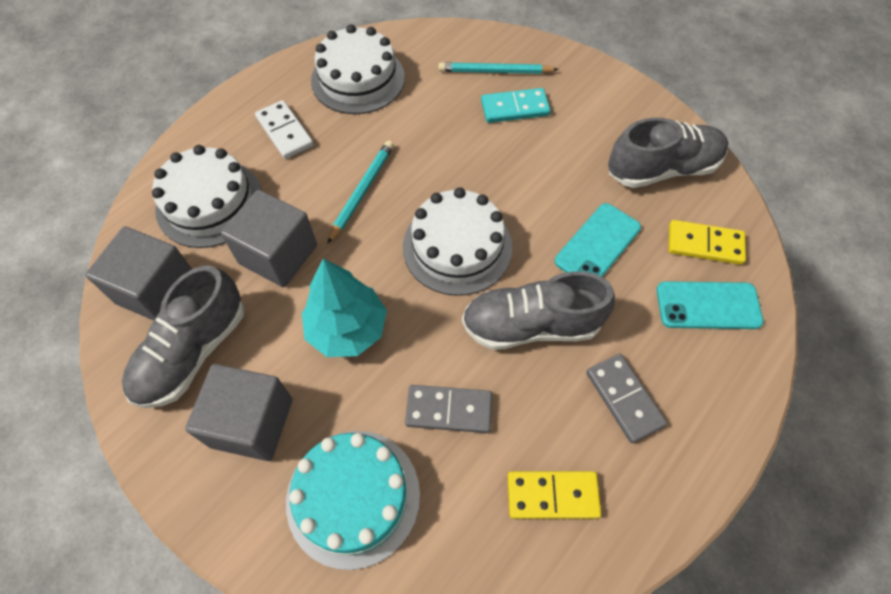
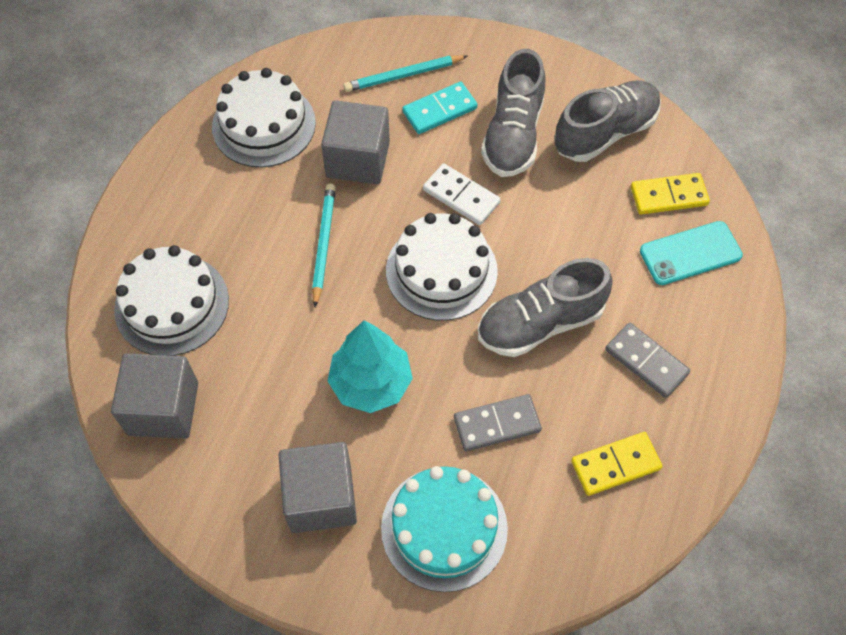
camera: 20 degrees left, 0 degrees up
(193, 352) = (231, 454): grey shoe -> grey shoe (513, 134)
(278, 254) = (269, 334): grey cube -> grey cube (358, 159)
(285, 131) = (213, 205): white domino -> white domino (461, 196)
(597, 244) = (572, 227): turquoise phone -> none

